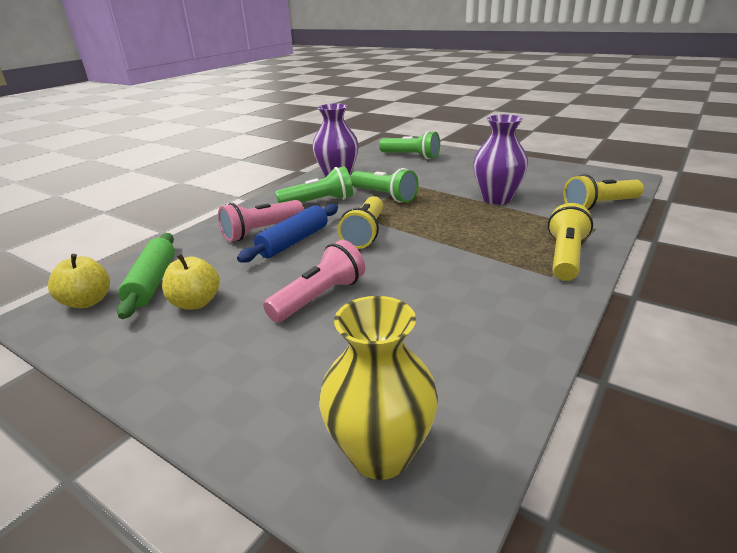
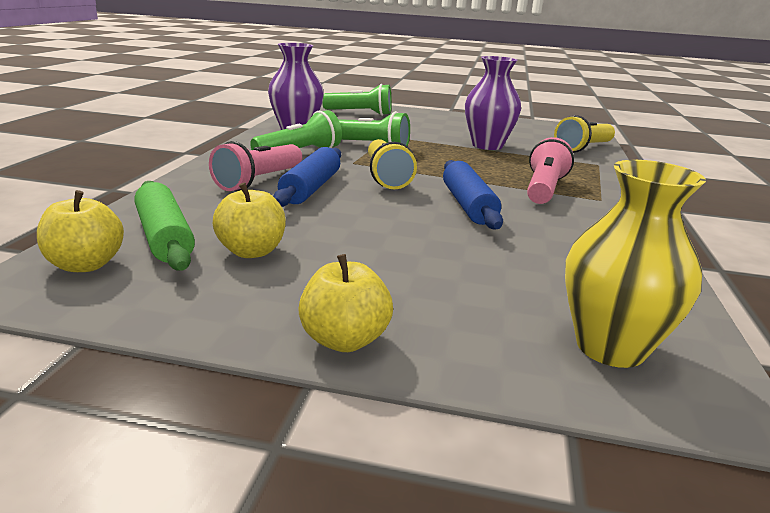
camera: 25 degrees left, 5 degrees down
(182, 399) = (344, 340): none -> yellow apple
(319, 297) = (399, 233): pink flashlight -> pink flashlight (544, 189)
(408, 271) = (468, 205): none -> blue rolling pin
(565, 257) = (597, 185): yellow flashlight -> none

